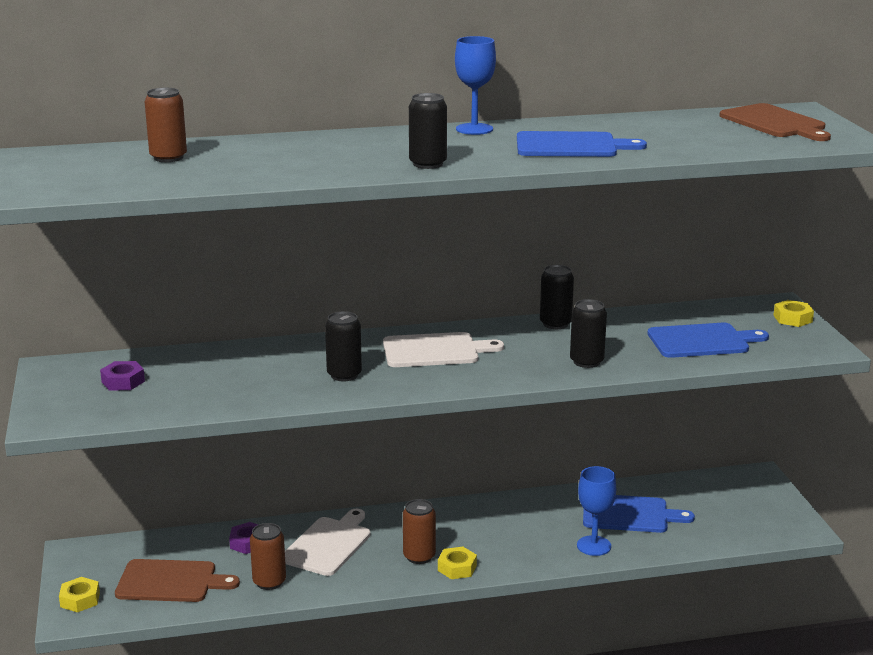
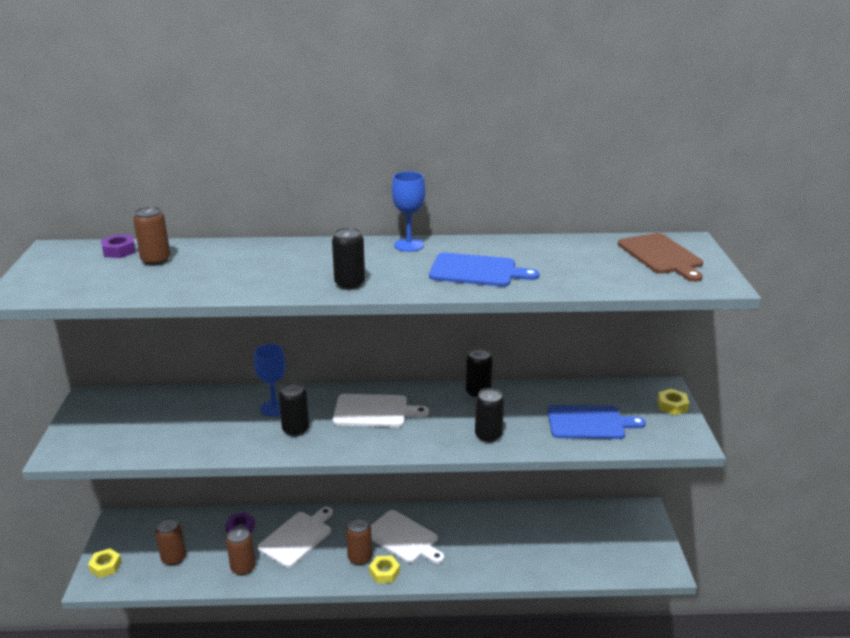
camera: 10 degrees right, 5 degrees up
(123, 381) = (132, 418): purple nut -> purple nut (119, 251)
(170, 582) = (174, 558): brown cutting board -> brown can
(468, 531) = (403, 538): none -> white cutting board
(594, 546) = (495, 564): blue goblet -> blue goblet (274, 408)
(629, 514) = (531, 537): blue cutting board -> none

